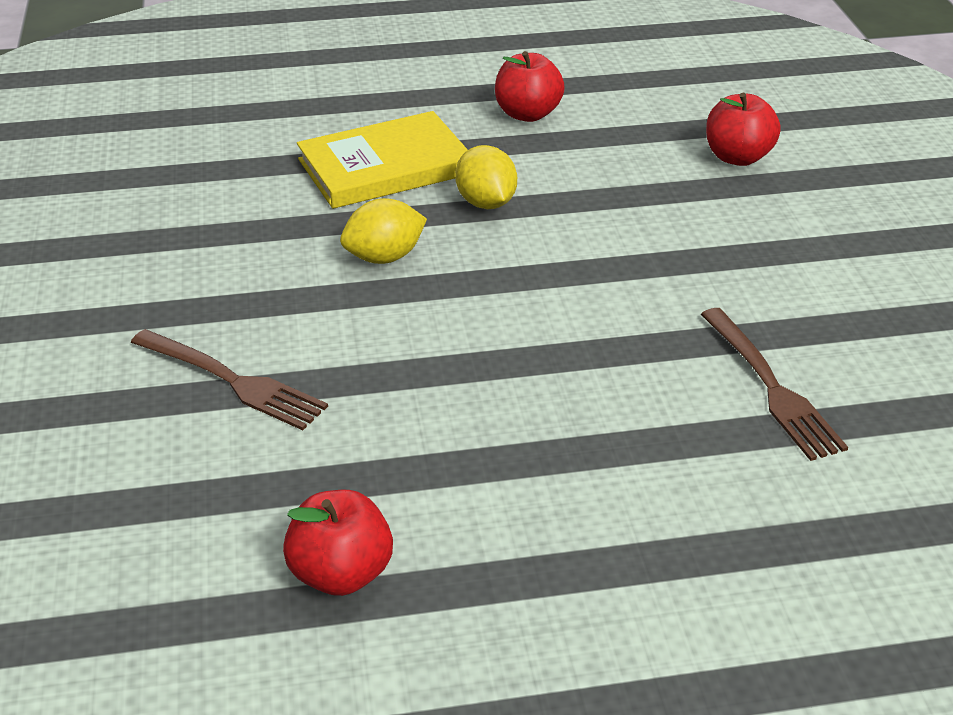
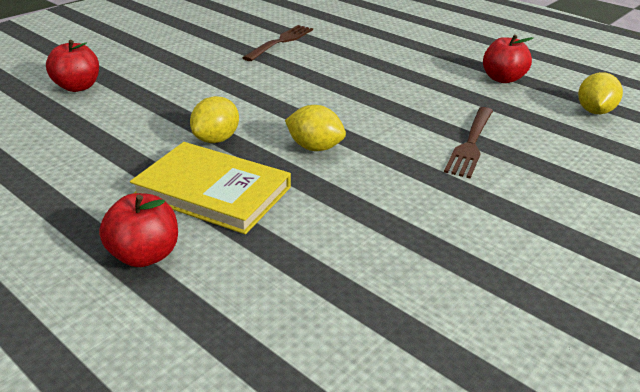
camera: 130 degrees left, 5 degrees down
(117, 592) = (594, 111): none -> yellow lemon
(232, 381) = (471, 143): brown fork -> brown fork turned 150 degrees counterclockwise
(527, 114) = (73, 166): red apple -> red apple (145, 255)

